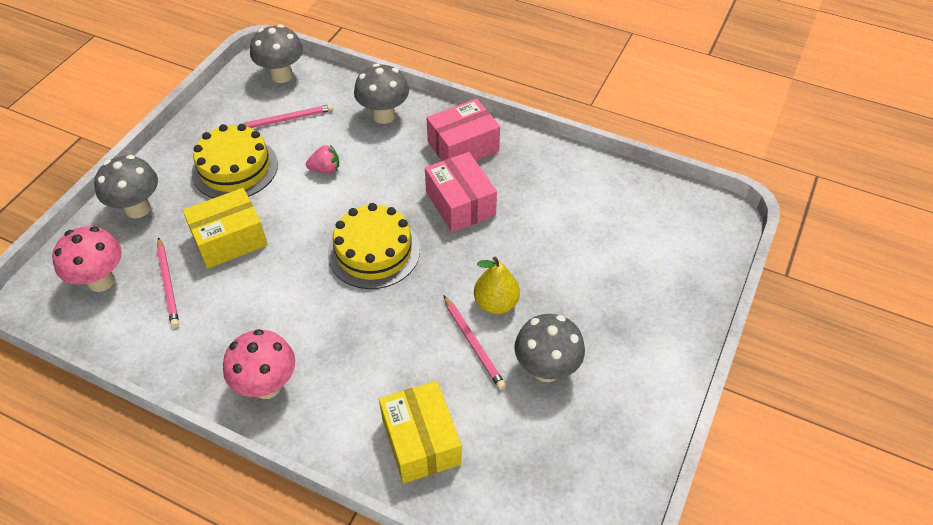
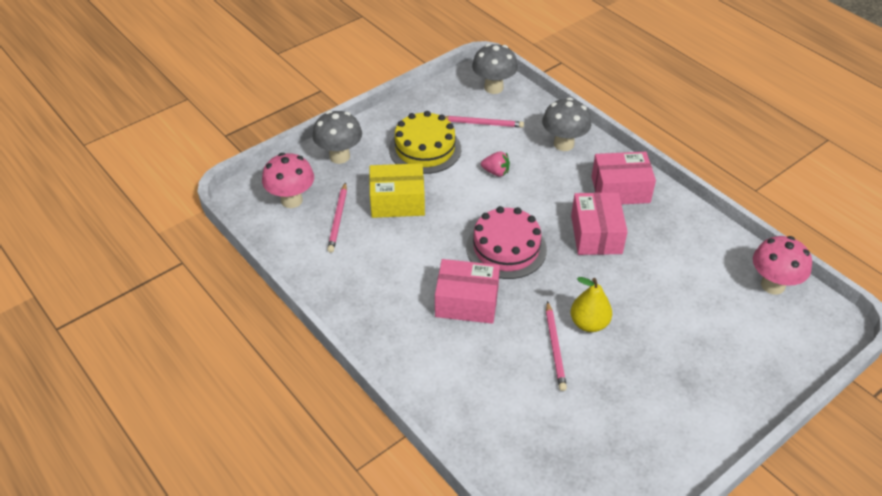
camera: 25 degrees right, 5 degrees down
(267, 386) = (378, 319): pink mushroom -> pink mushroom (772, 285)
(358, 328) = (467, 302): none -> pink box
(374, 251) = (506, 248): yellow cake -> pink cake
(421, 441) = (478, 404): yellow box -> none
(546, 369) = (607, 390): grey mushroom -> none

